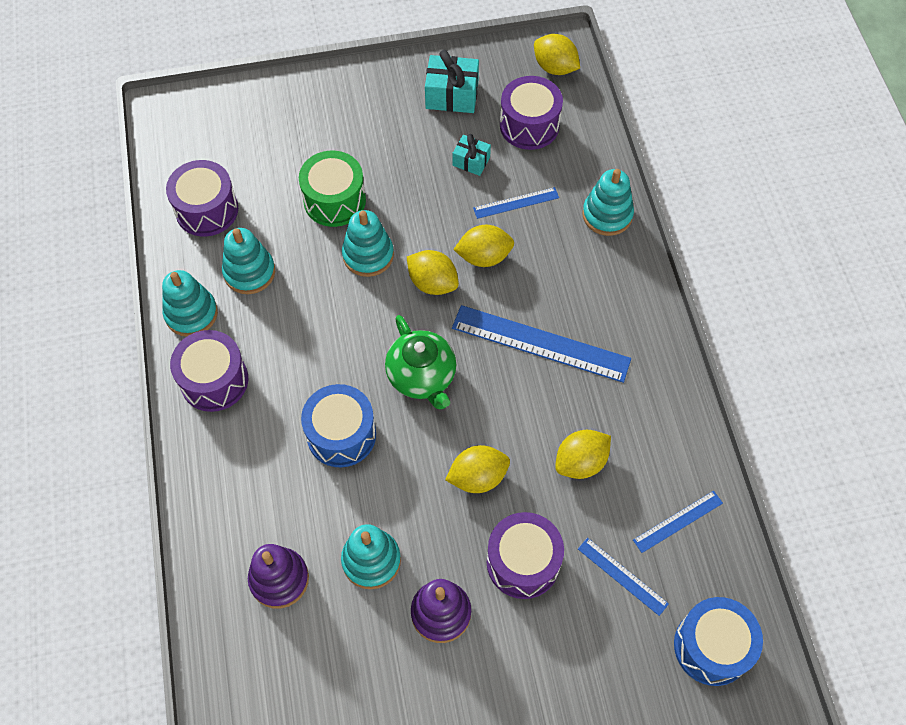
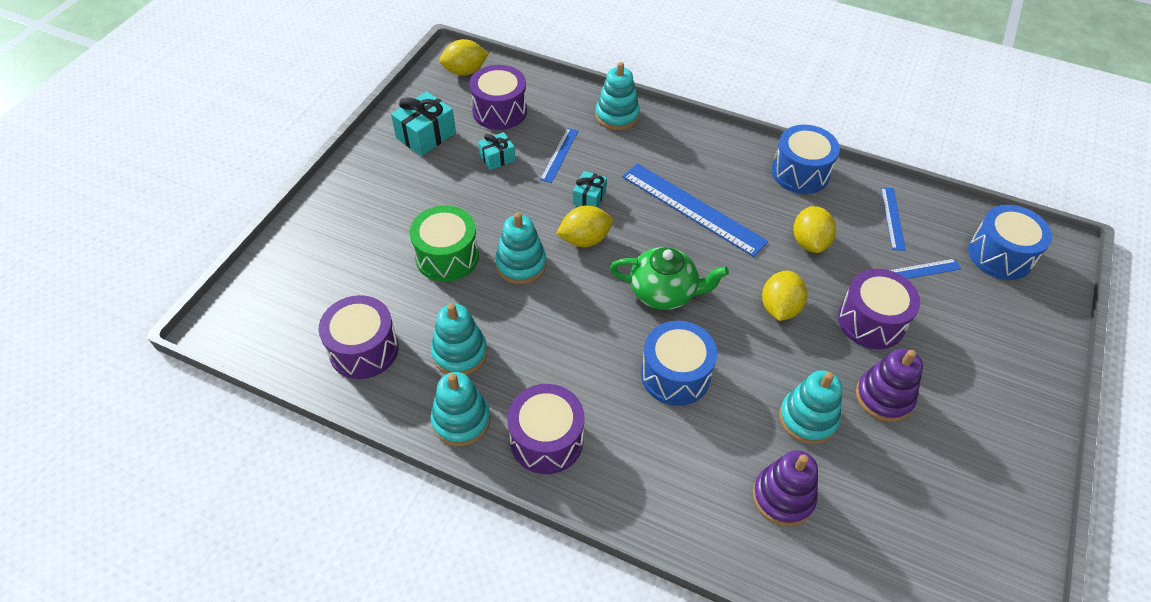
camera: 55 degrees left, 10 degrees down
(484, 257) = (589, 198): yellow lemon -> turquoise gift
(540, 343) = (692, 208): blue ruler -> blue ruler turned 75 degrees clockwise
(669, 408) = (800, 173): none -> blue drum

